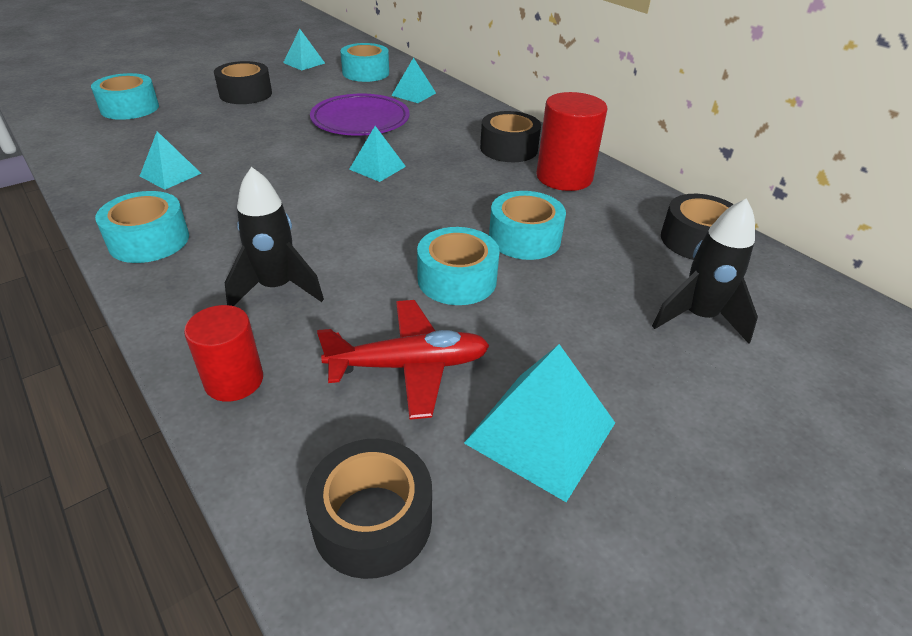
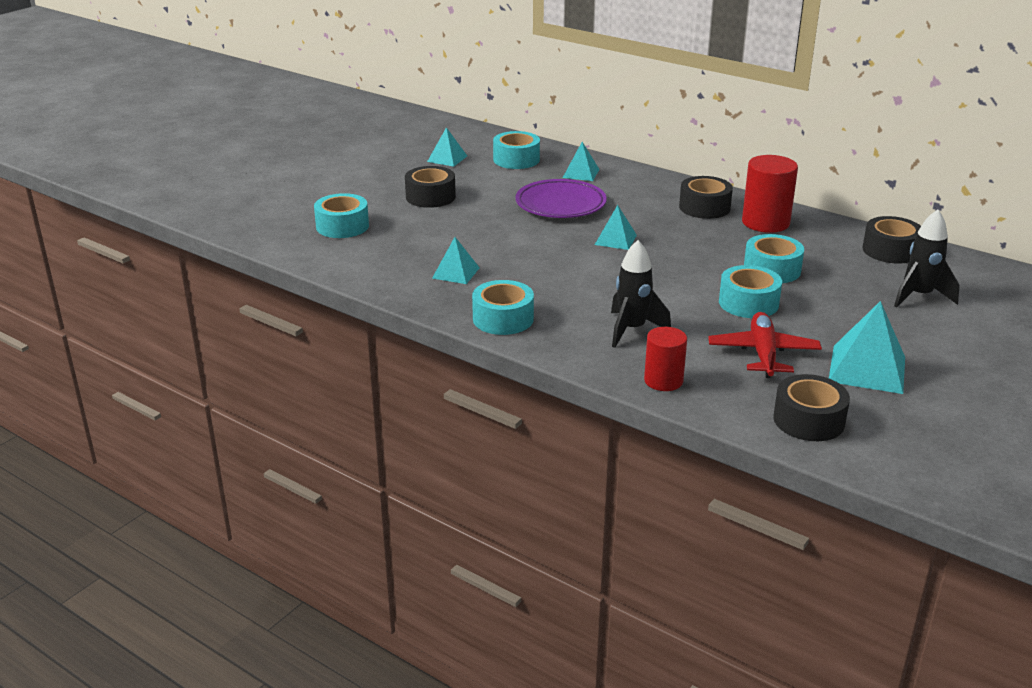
camera: 15 degrees left, 10 degrees down
(409, 366) = (763, 354): red plane -> red plane turned 60 degrees counterclockwise

